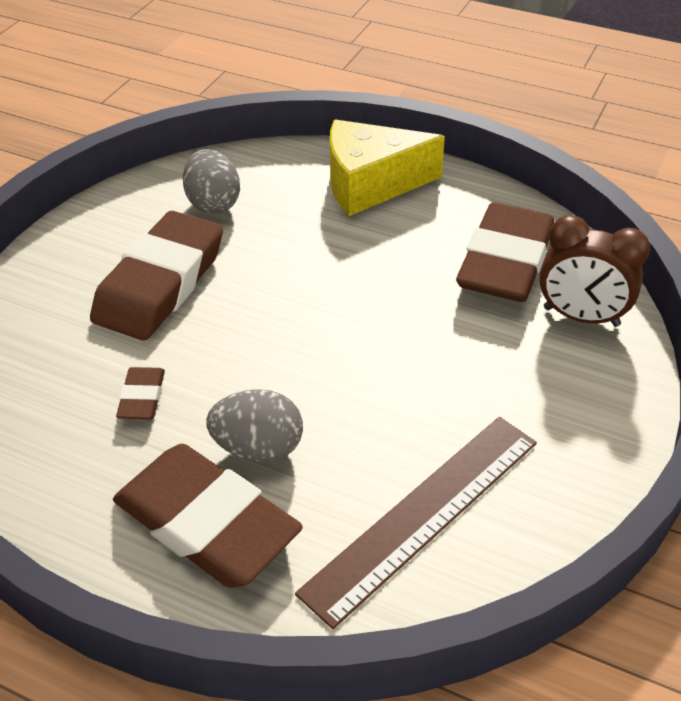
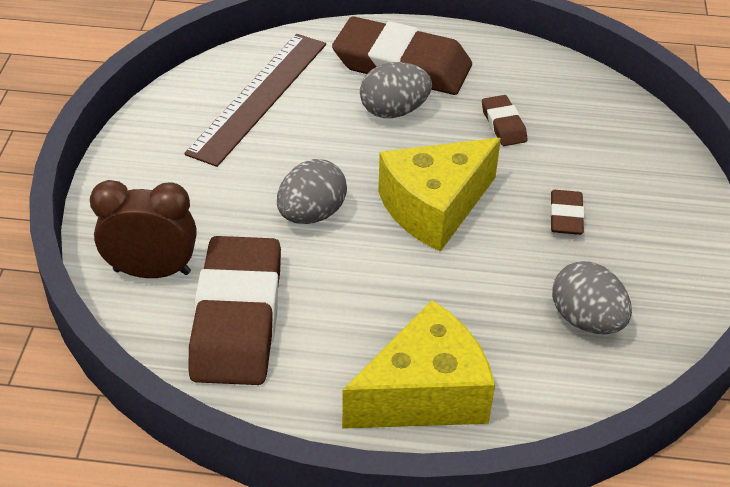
camera: 160 degrees right, 0 degrees up
(160, 284) = (565, 216): brown eraser -> brown eraser, size x0.45
(280, 319) = (434, 207): none -> yellow cheese
(408, 339) = (311, 214): none -> grey egg

